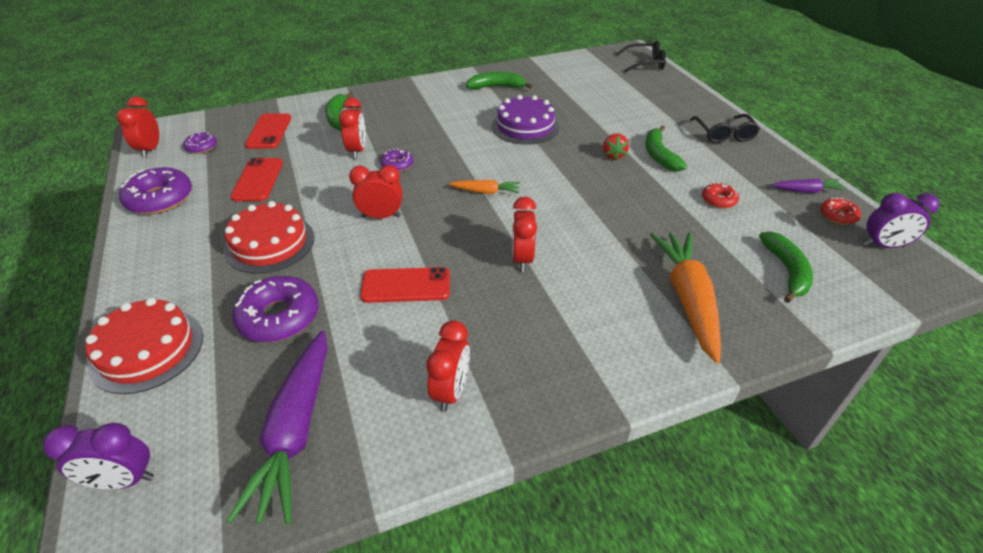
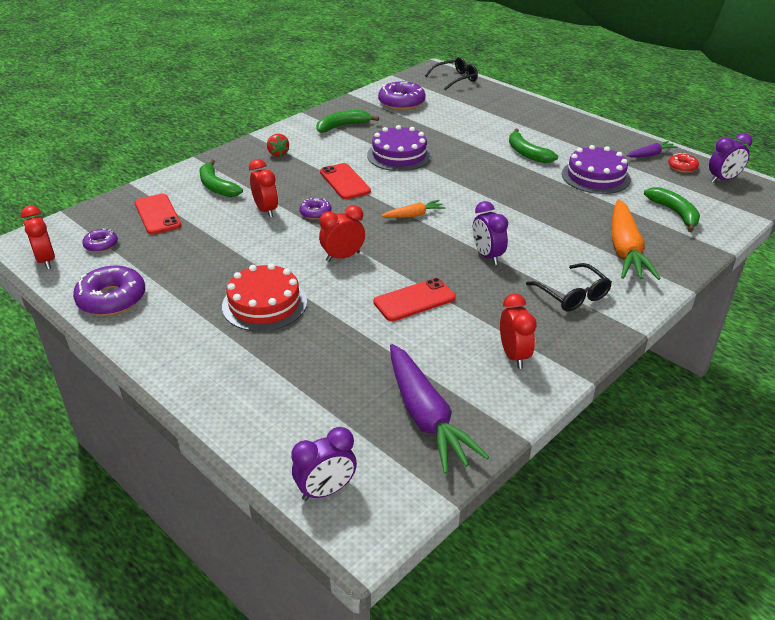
camera: 25 degrees left, 5 degrees down
(147, 350) = (243, 409): red cake -> none
(258, 180) = (194, 258): red phone -> red phone (345, 182)
(279, 317) = (333, 352): purple donut -> purple donut (401, 103)
(522, 259) = (487, 256): red clock -> purple clock
(613, 155) = (492, 162): red strawberry -> red strawberry (278, 153)
(687, 299) = (625, 250): orange carrot -> orange carrot turned 150 degrees counterclockwise
(718, 200) = (595, 176): red donut -> purple cake
(724, 135) = (563, 126): black glasses -> black glasses (573, 295)

